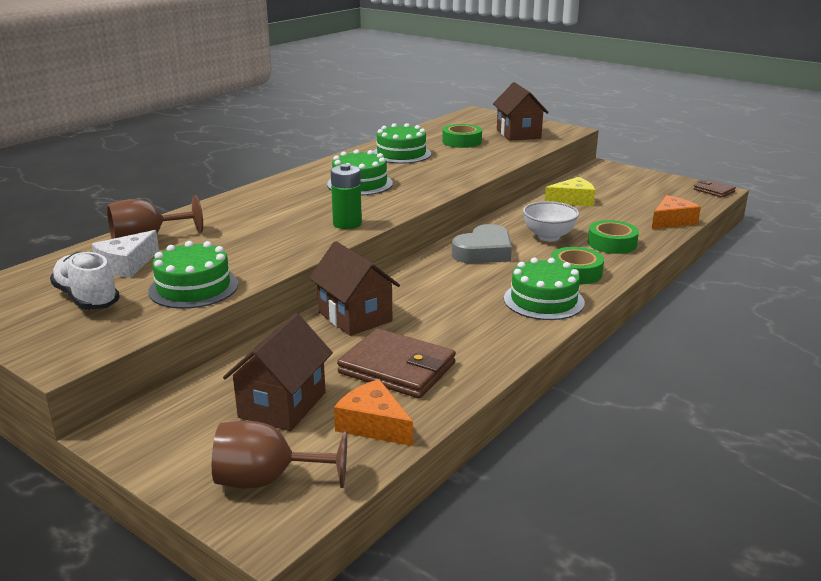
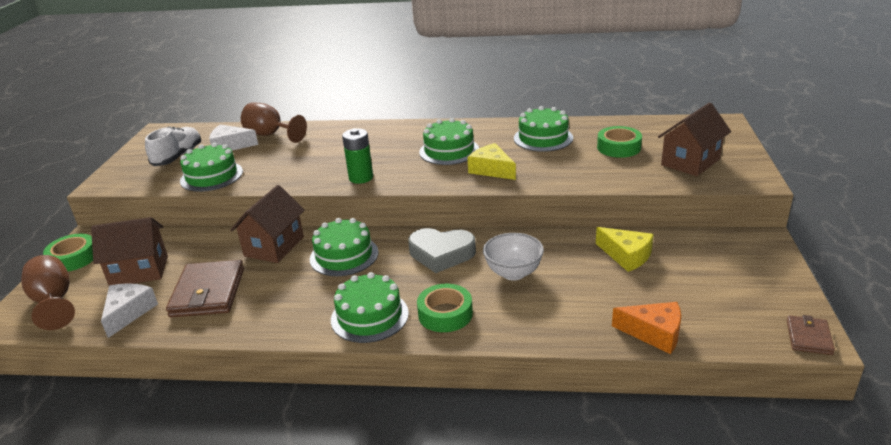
camera: 60 degrees right, 5 degrees up
(373, 425) = (128, 313): orange cheese -> white cheese
(425, 180) = (491, 170): none -> yellow cheese
(426, 289) = (344, 255): none -> green cake
(612, 243) = (539, 313): green tape -> green tape (73, 258)

